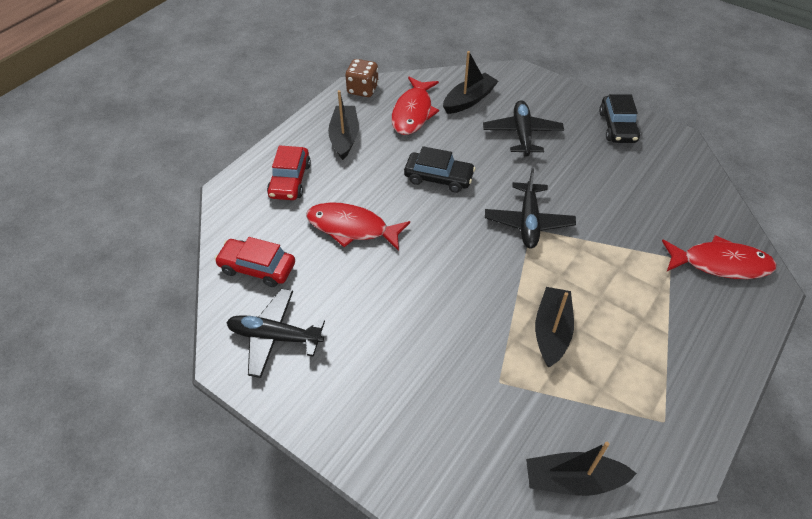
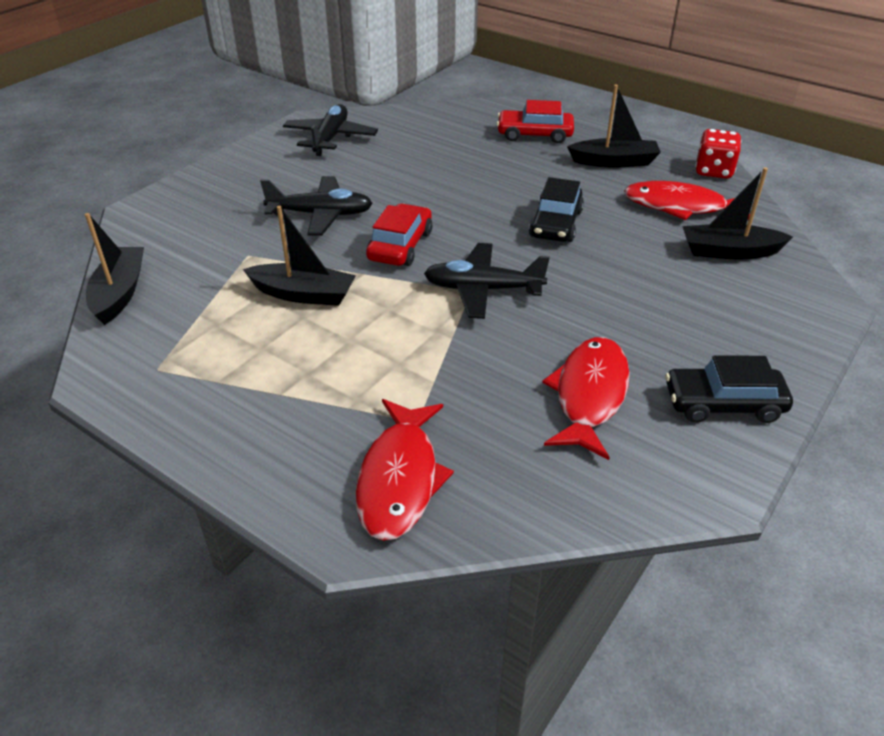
camera: 90 degrees right, 10 degrees down
(257, 268) = (412, 126): red car -> red car (400, 246)
(352, 228) = (466, 170): red fish -> red fish (589, 395)
(363, 89) = (713, 171): brown dice -> red dice
(469, 100) = (729, 252): black boat -> black boat turned 135 degrees clockwise
(522, 134) = (667, 296): black plane -> black plane (321, 214)

